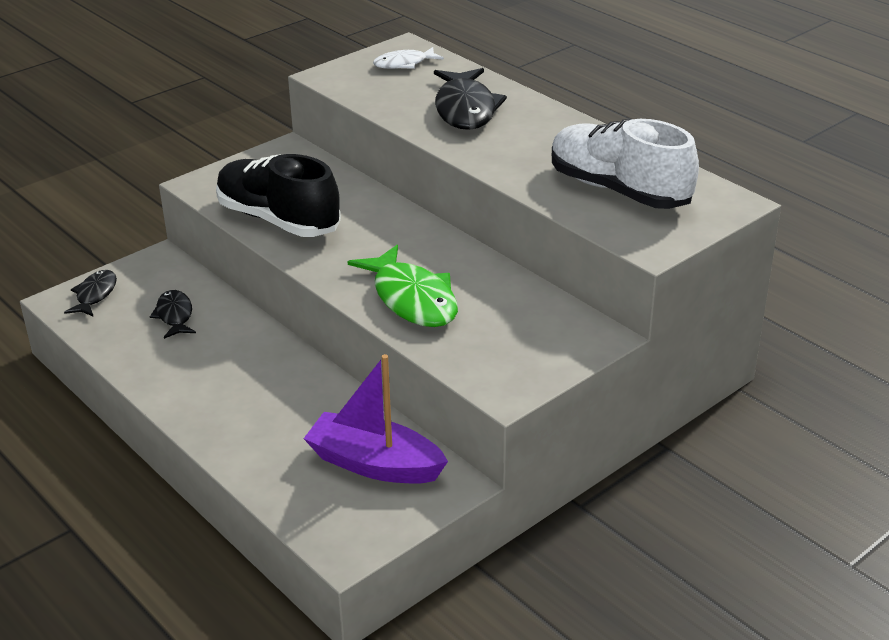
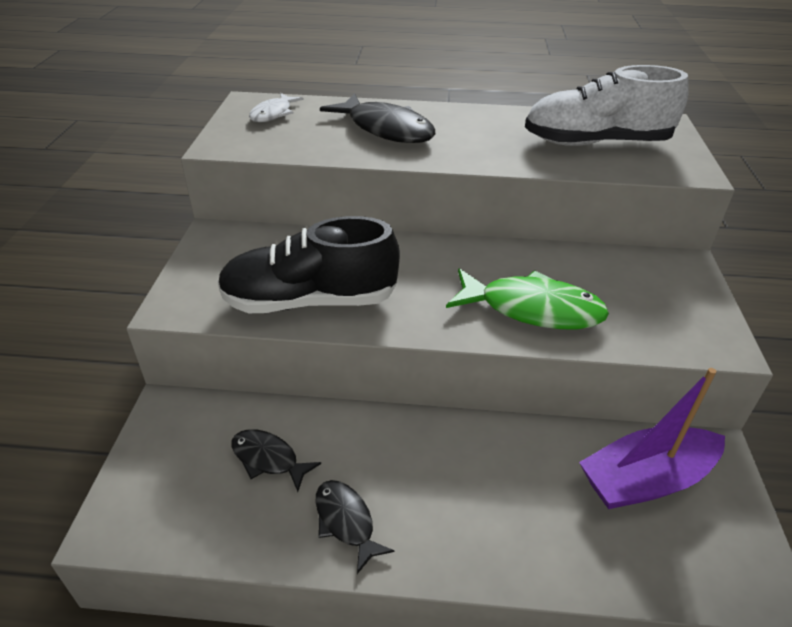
camera: 45 degrees left, 5 degrees up
(95, 295) = (146, 493): black fish -> black fish (346, 522)

